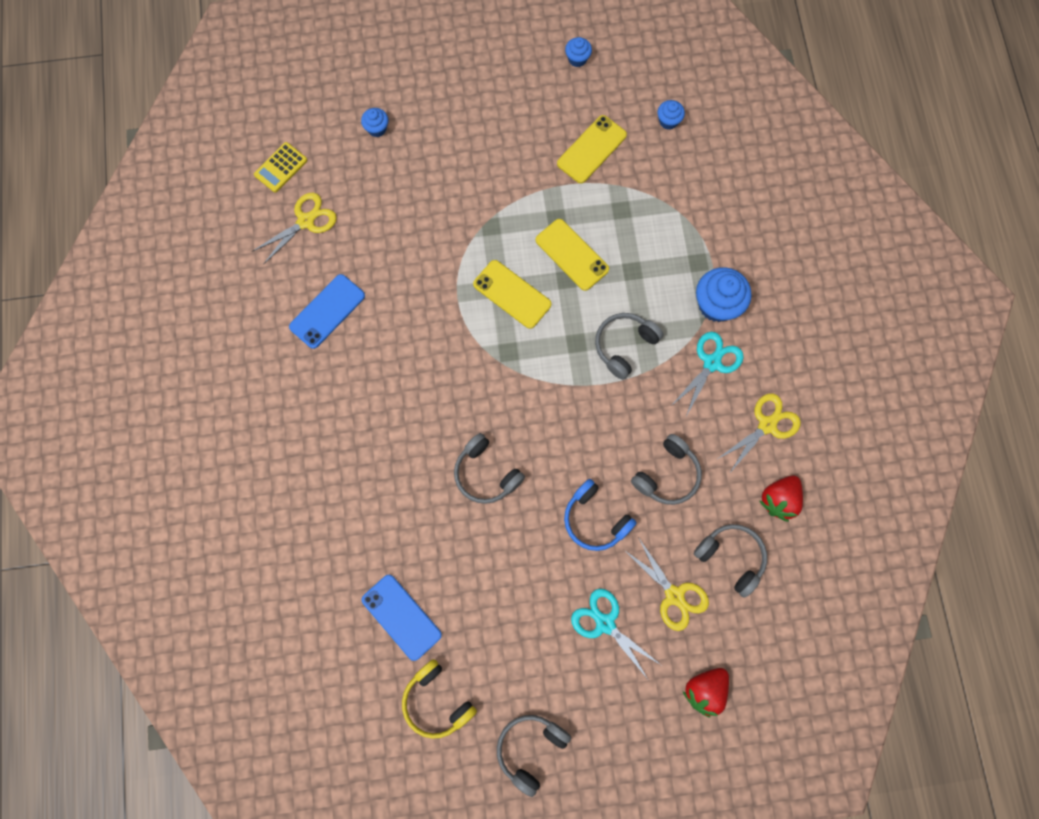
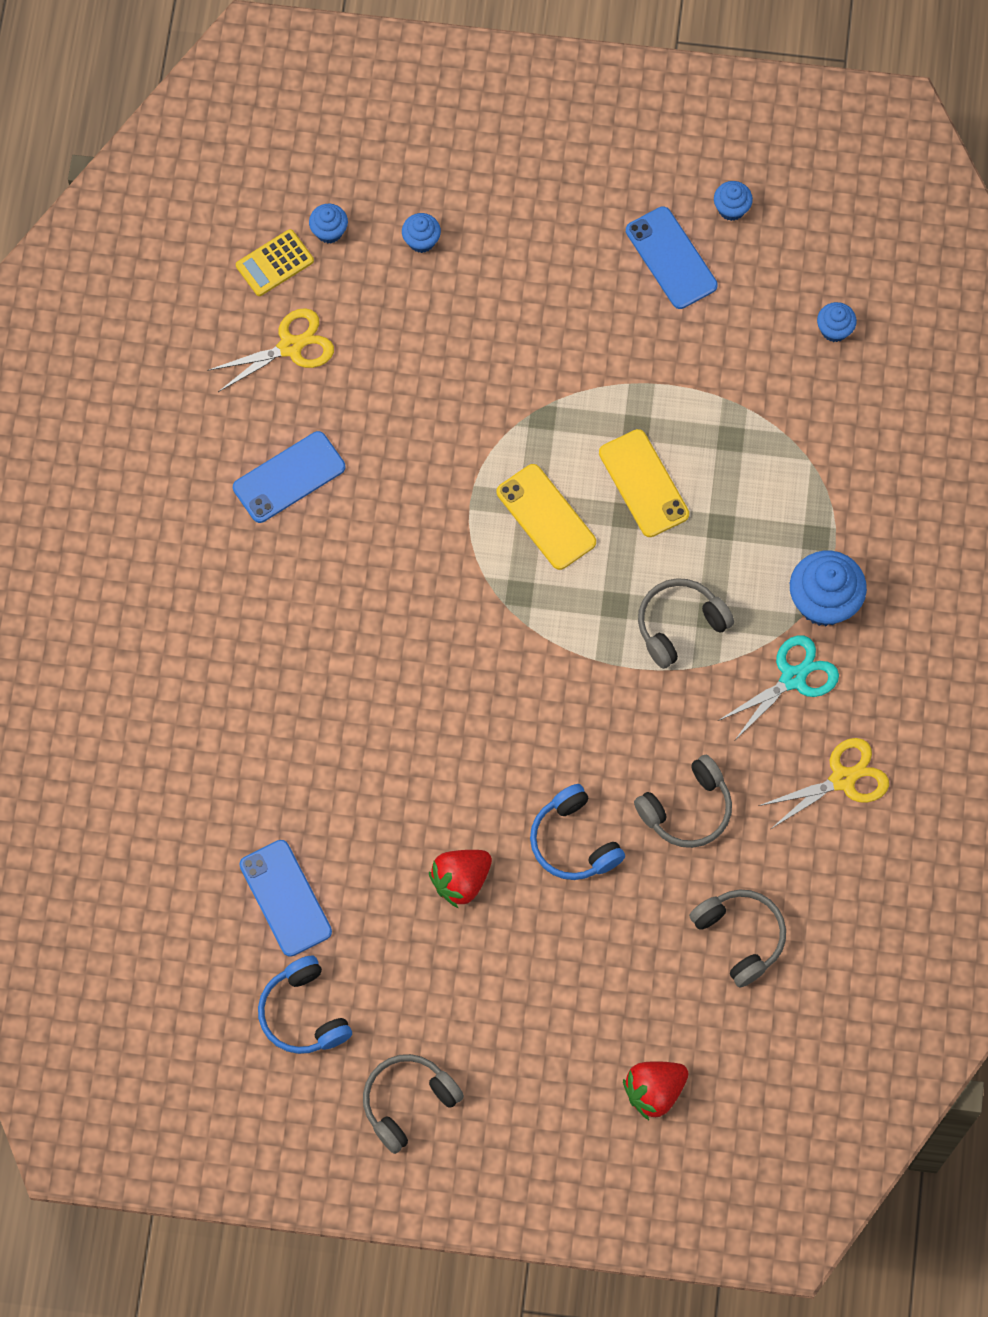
camera: 15 degrees right, 5 degrees down
(313, 137) = (329, 231): none -> blue cupcake
(436, 701) = (303, 1013): yellow headphones -> blue headphones
(486, 474) = (445, 746): grey headphones -> none
(547, 100) = (671, 258): none -> blue phone
(591, 149) = (714, 343): yellow phone -> none
(605, 623) = (548, 975): turquoise scissors -> none
(674, 595) = (650, 965): yellow scissors -> none
(779, 499) = (827, 880): red strawberry -> red strawberry (461, 880)

